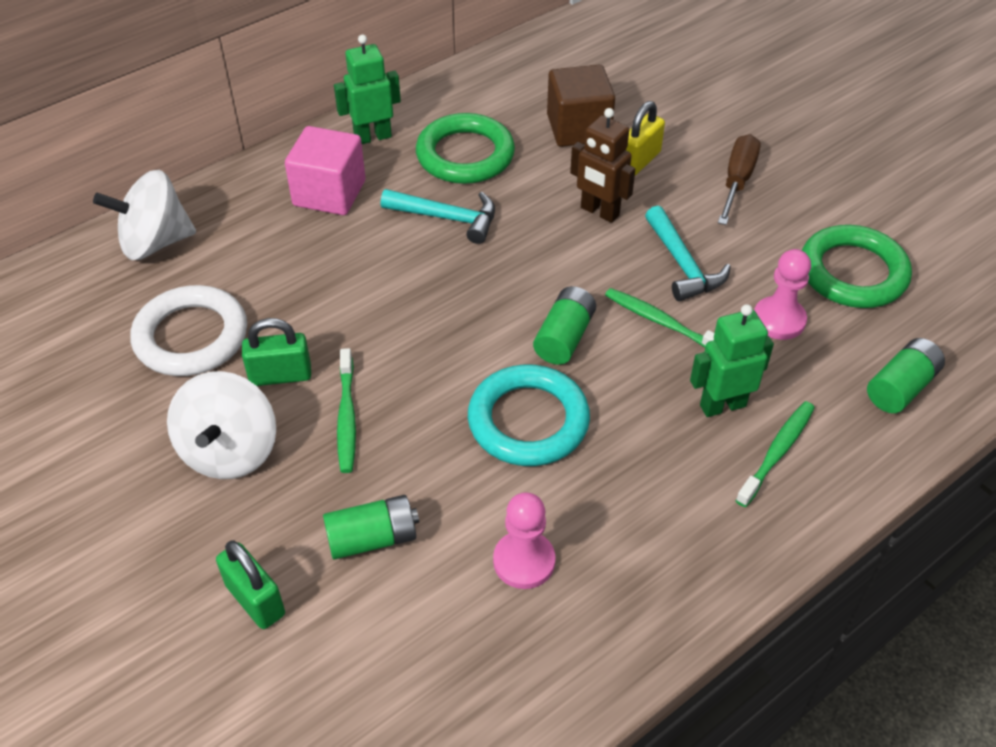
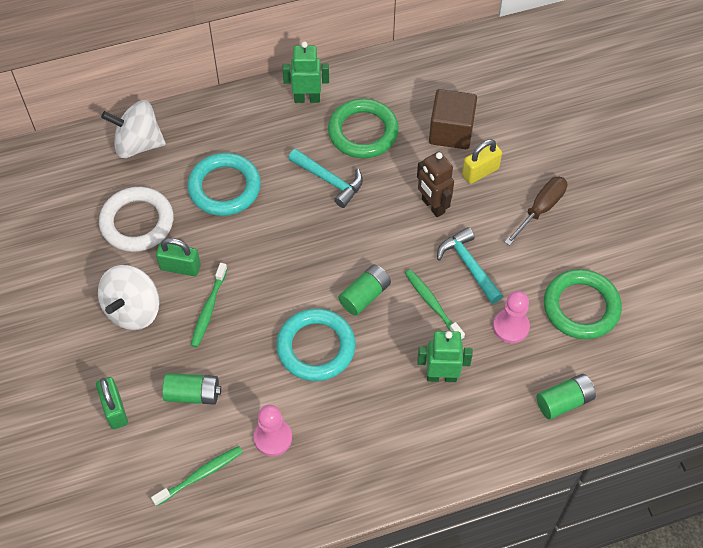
camera: 20 degrees right, 10 degrees up
(304, 262) = (224, 187): none -> turquoise ring
(329, 193) = (261, 137): pink cube -> none
(683, 265) = (468, 265): turquoise hammer -> turquoise hammer turned 150 degrees clockwise
(777, 452) = (459, 419): green toothbrush -> green toothbrush (200, 475)

